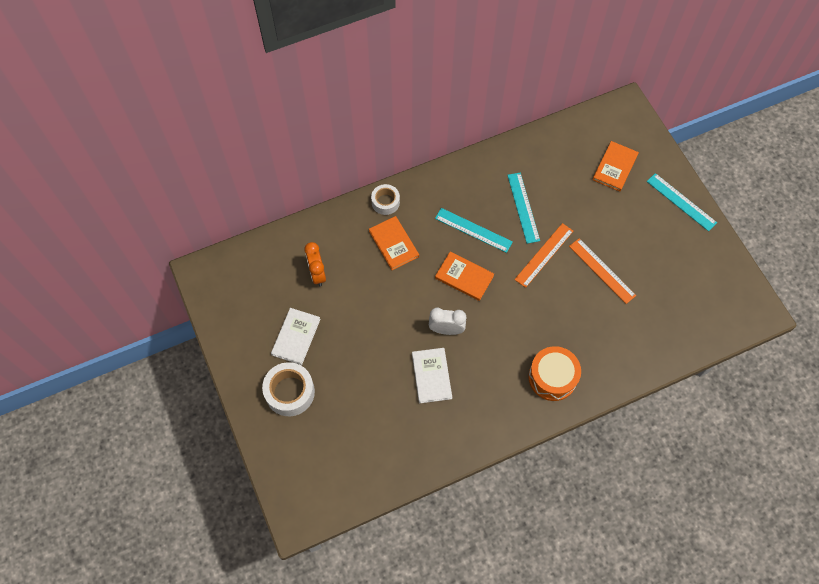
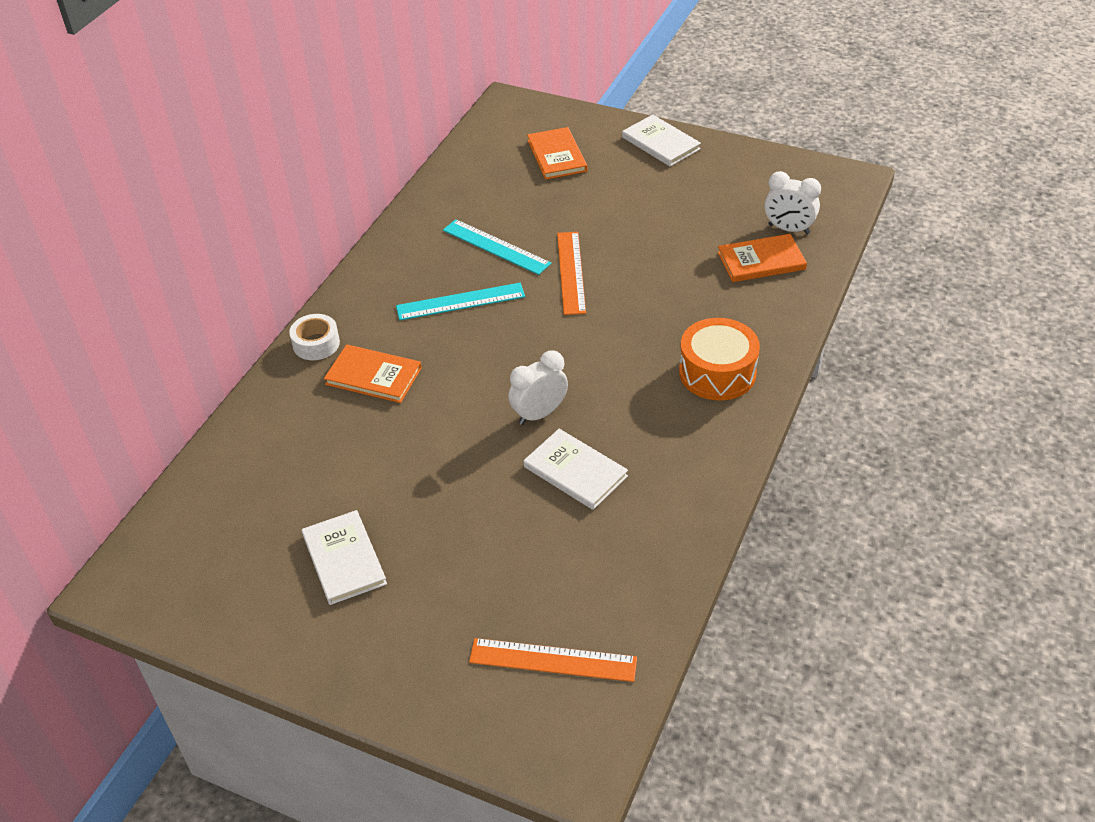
camera: 40 degrees left, 20 degrees down
(290, 392) = (403, 627): white tape -> none
(317, 274) = (301, 472): orange clock -> none
(464, 277) = (501, 350): orange book -> orange book (761, 261)
(601, 271) = (651, 246): orange ruler -> orange ruler (553, 660)
(681, 202) = (661, 143): turquoise ruler -> white book
(687, 319) = (788, 229): none -> white clock

